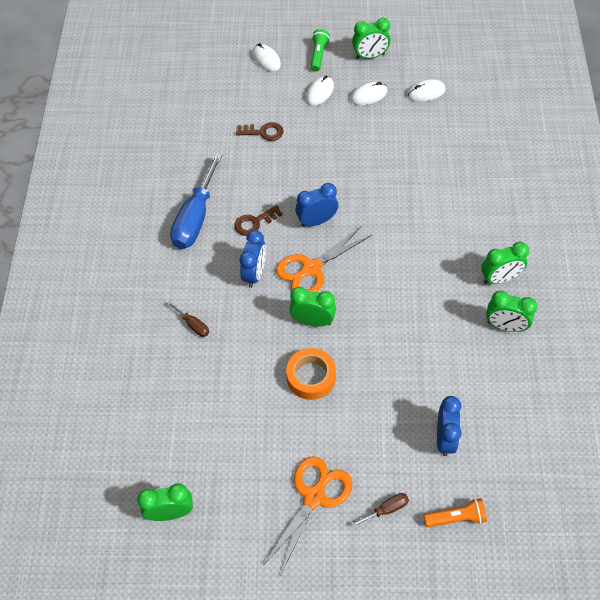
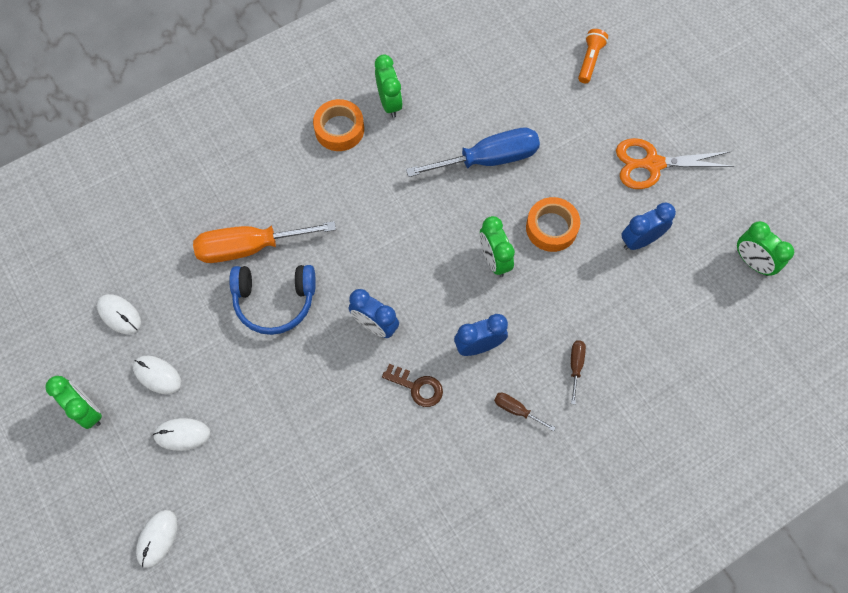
camera: 125 degrees left, 10 degrees up
(195, 218) = (451, 454): blue screwdriver -> blue screwdriver (488, 159)
(263, 132) = (283, 461): brown key -> none
(311, 268) = (436, 295): orange scissors -> none
(318, 55) = (116, 475): green flashlight -> none
(377, 174) = (274, 301): none -> blue headphones
(386, 509) = (621, 109): brown screwdriver -> brown screwdriver (516, 410)
(430, 178) = (249, 247): none -> orange screwdriver
(445, 438) = (530, 98): blue clock -> blue clock (640, 240)
(456, 518) = (590, 60): orange flashlight -> orange flashlight turned 60 degrees clockwise
(500, 278) = (339, 129): green clock -> orange tape

